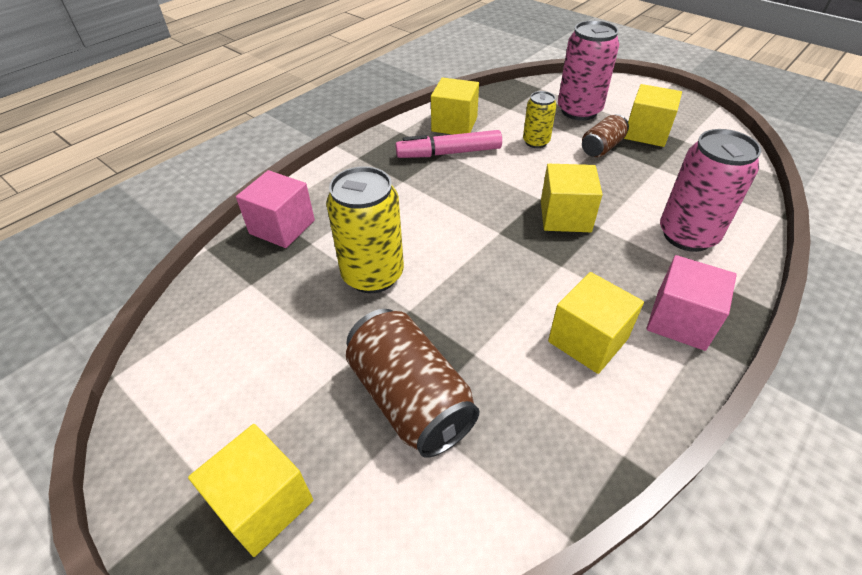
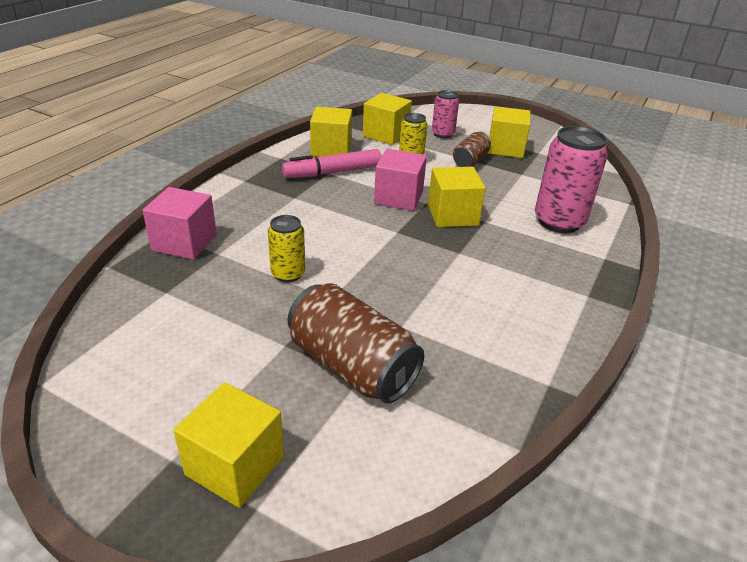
camera: 15 degrees left, 10 degrees down
(373, 275) = (288, 274): yellow can -> yellow can, size x0.56
(579, 111) = (442, 134): pink can -> pink can, size x0.56
(588, 340) = (497, 305): yellow cube -> yellow cube (386, 135)
(680, 320) = (569, 283): pink cube -> pink cube (398, 197)

